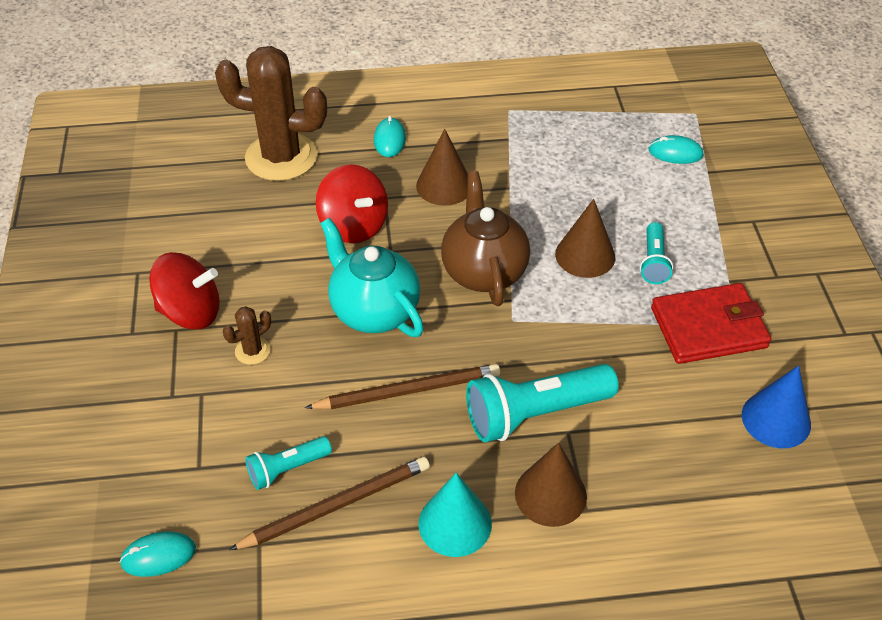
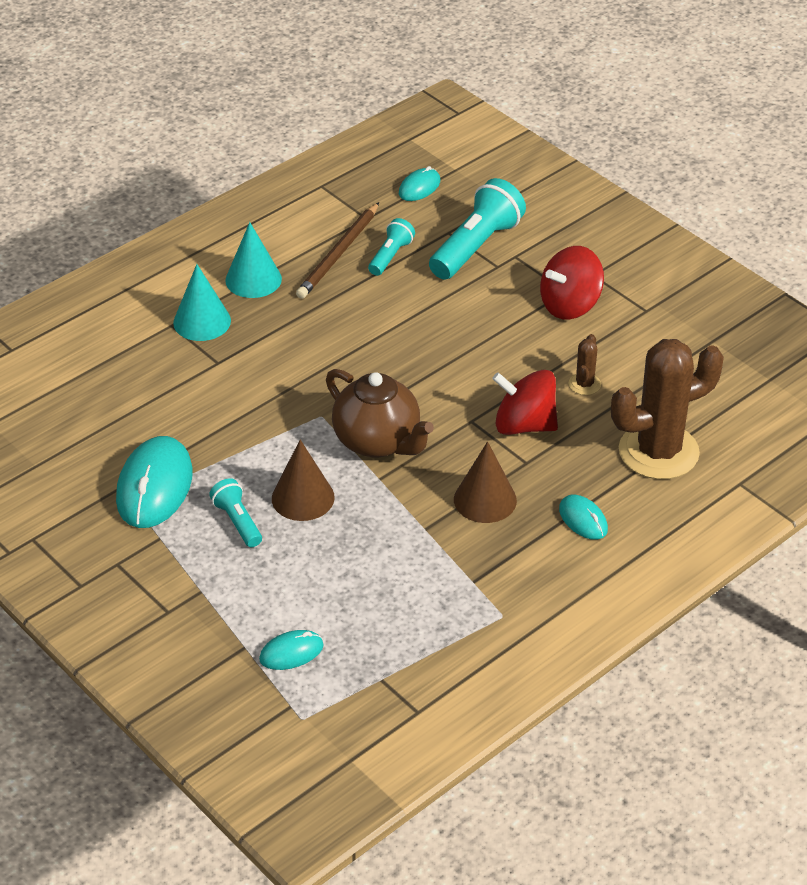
camera: 145 degrees right, 5 degrees down
(252, 351) = (494, 304): brown cactus -> brown cactus (584, 384)
(374, 311) = (435, 370): turquoise teapot -> none
(407, 391) = (356, 333): brown pencil -> none
(535, 414) = (250, 362): turquoise flashlight -> turquoise flashlight (476, 247)
(550, 494) = (202, 321): brown cone -> turquoise cone
(708, 327) = (154, 487): red wallet -> turquoise mouse
(776, 419) = (63, 442): blue cone -> none

